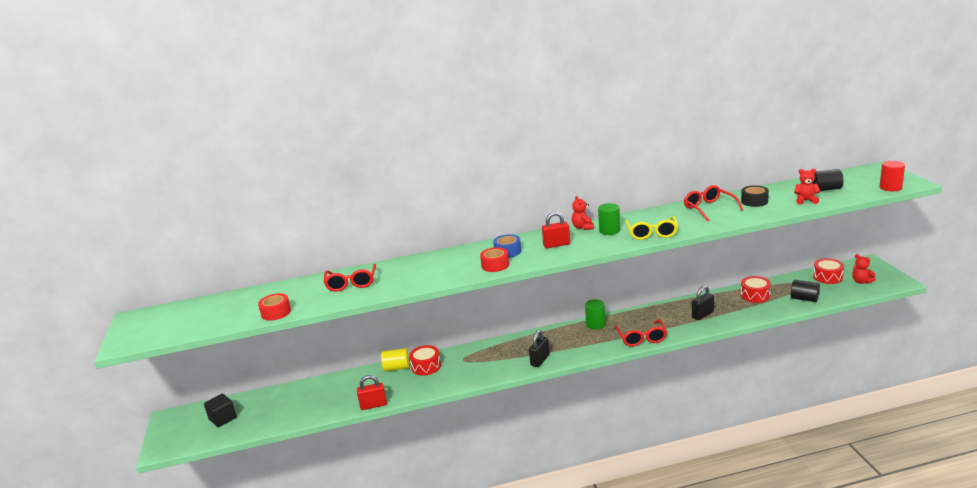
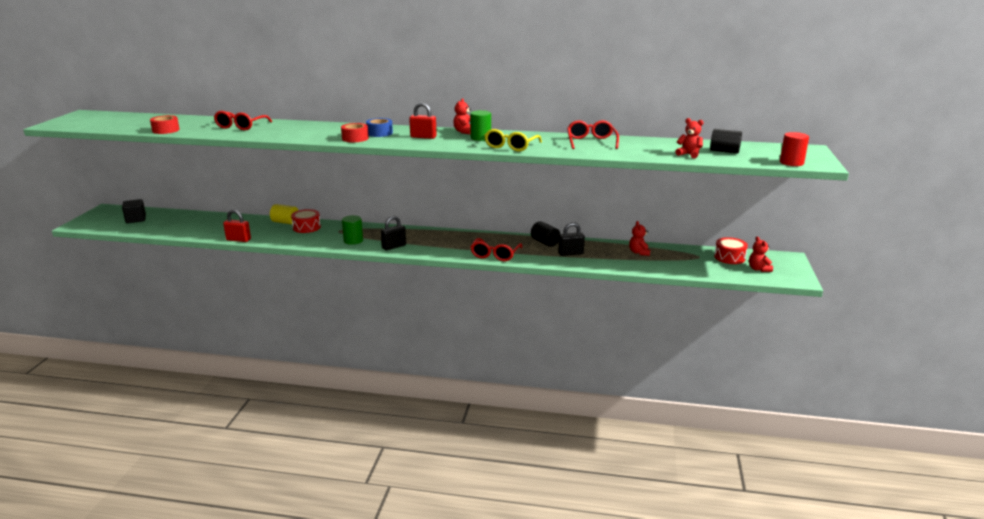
camera: 20 degrees right, 0 degrees up
(595, 324) = (471, 236): green cylinder -> green cylinder (353, 240)
(754, 201) = (640, 146): black tape -> none
(755, 295) = (639, 252): red drum -> red teddy bear
(804, 299) = (682, 267): black cylinder -> black cylinder (545, 242)

